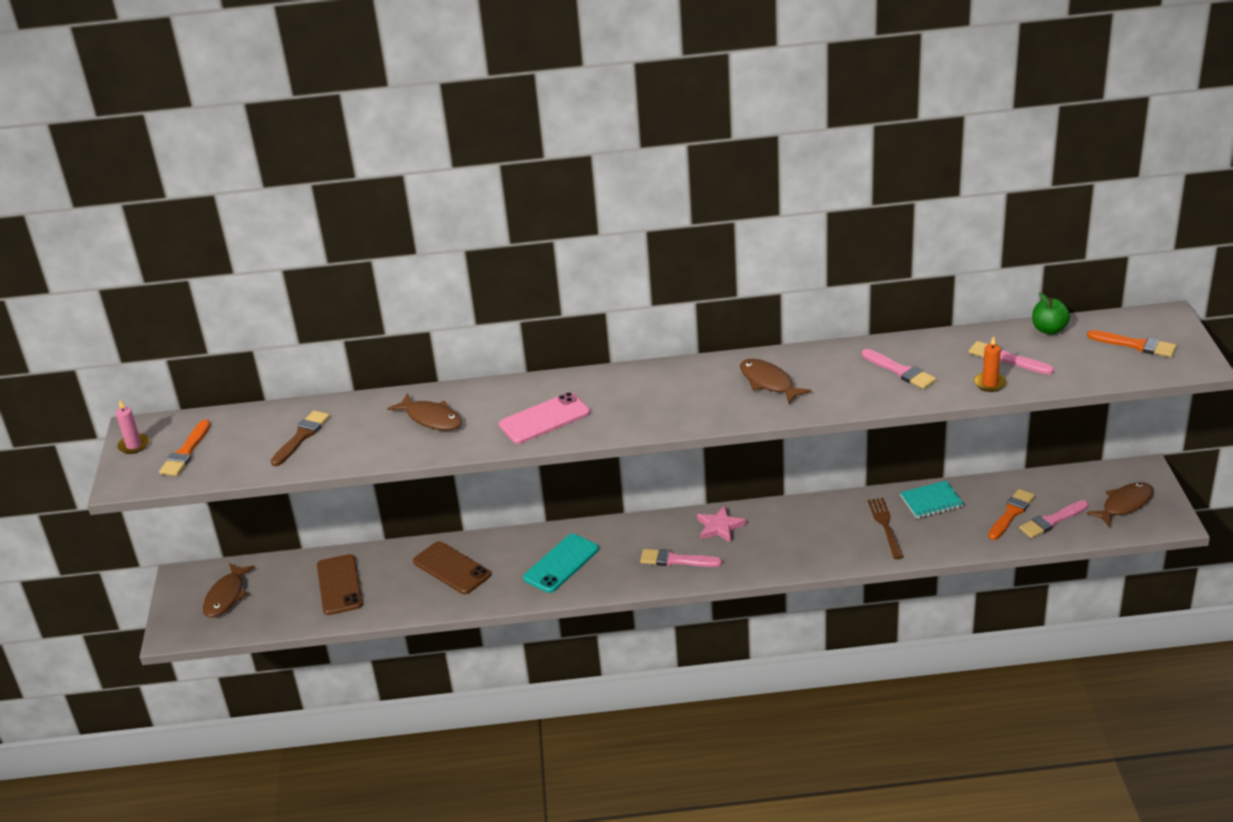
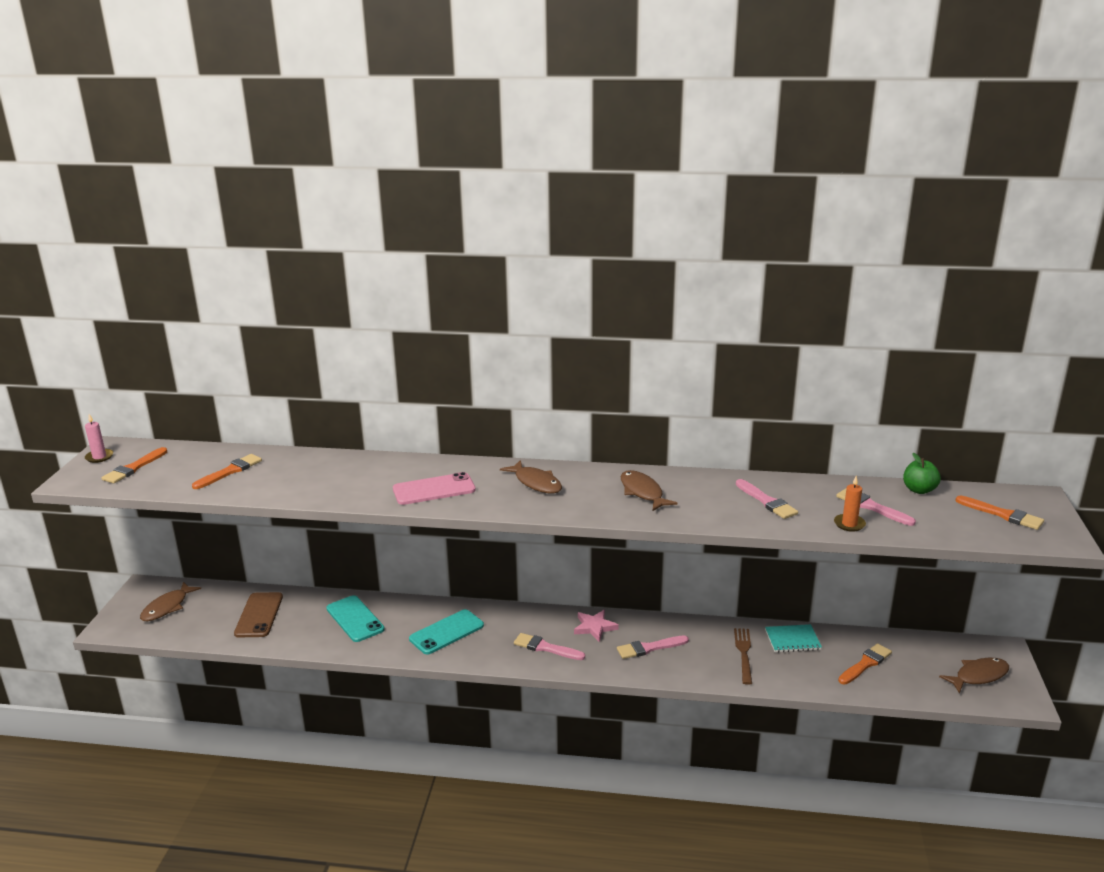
camera: 10 degrees right, 10 degrees down
(301, 437) = (230, 471): brown brush -> orange brush
(431, 418) = (341, 475): brown fish -> brown fish (536, 483)
(451, 568) = (355, 619): brown phone -> turquoise phone
(1052, 521) = (903, 678): pink brush -> pink brush (649, 648)

